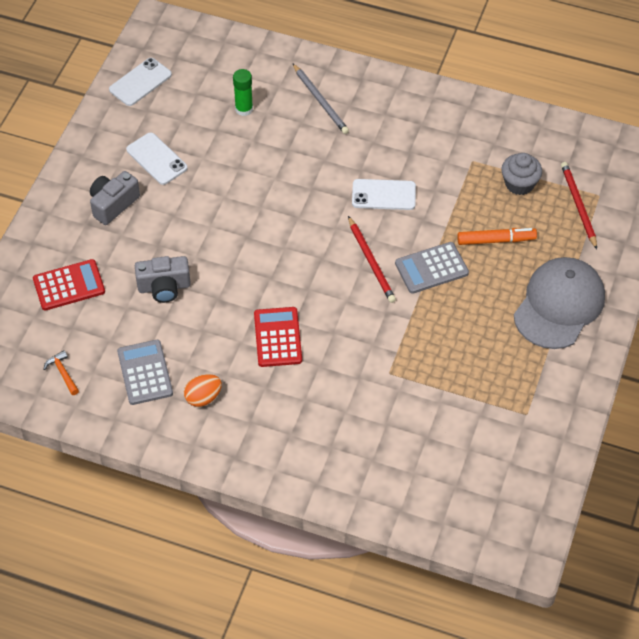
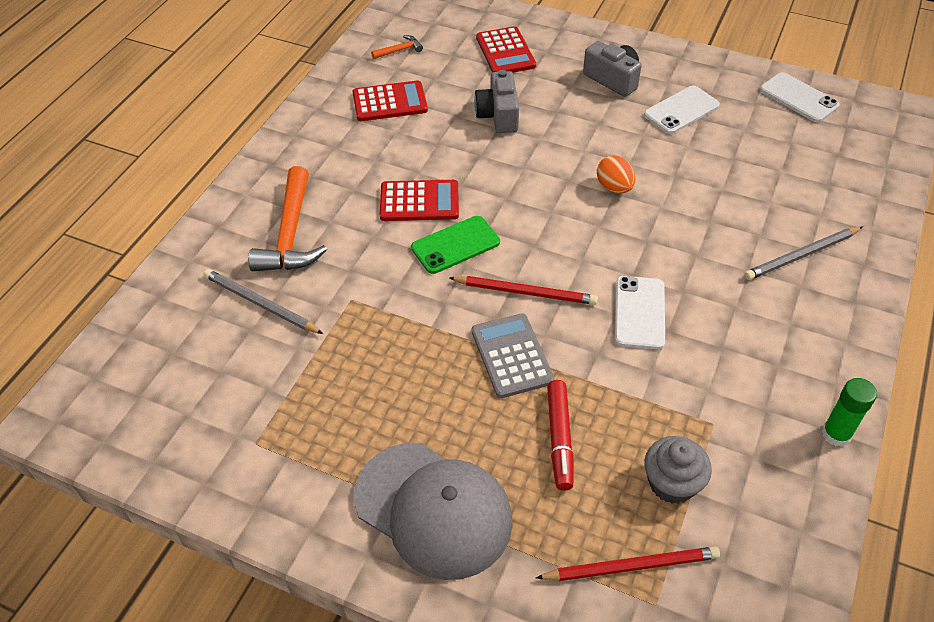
camera: 95 degrees right, 5 degrees down
(145, 372) = (390, 102): grey calculator -> red calculator
(203, 397) = (350, 142): orange egg -> orange egg (614, 187)
(244, 109) = (772, 182): green glue stick -> green glue stick (836, 434)
(322, 426) = (290, 234): none -> orange hammer
(326, 309) = (455, 245): none -> green phone
(371, 262) = (525, 292): red pencil -> red pencil turned 150 degrees counterclockwise
(400, 434) = (260, 304): none -> grey pencil
(496, 240) = (560, 439): orange marker -> red marker

